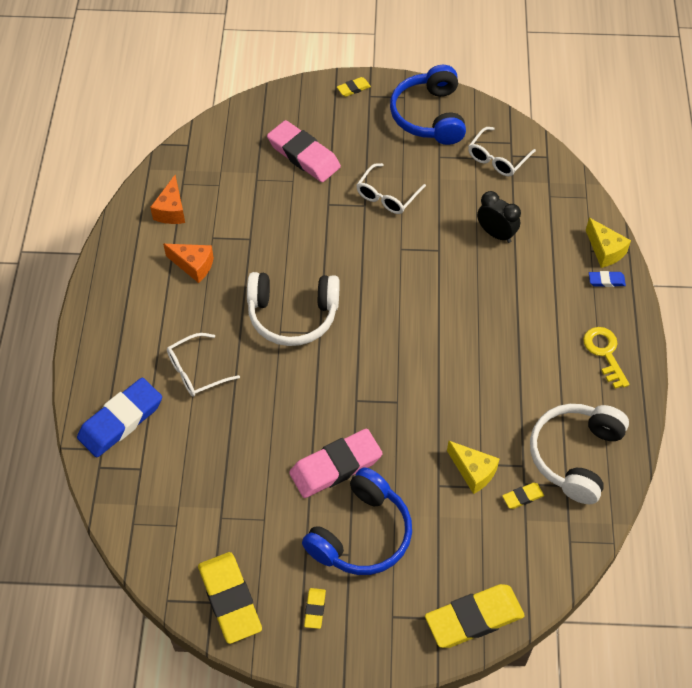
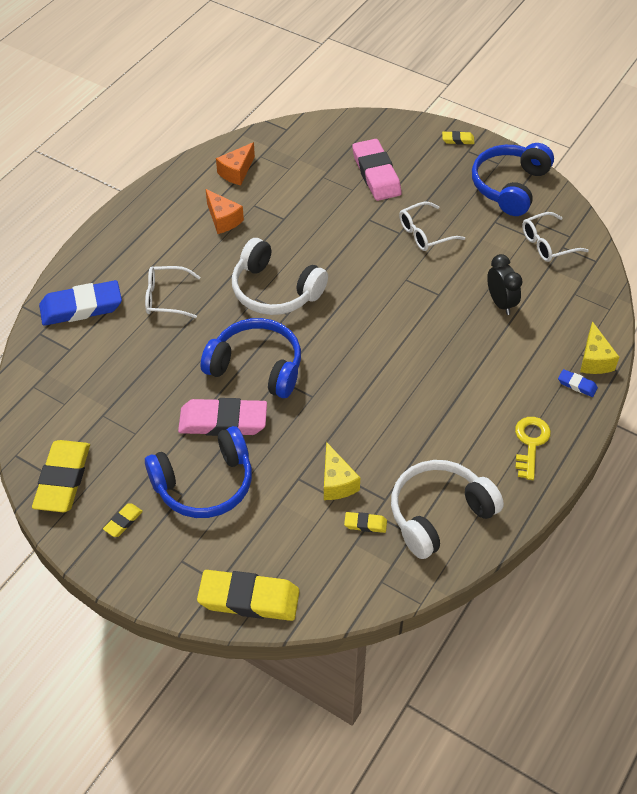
camera: 30 degrees right, 5 degrees down
(328, 398) = (257, 366): none -> blue headphones

